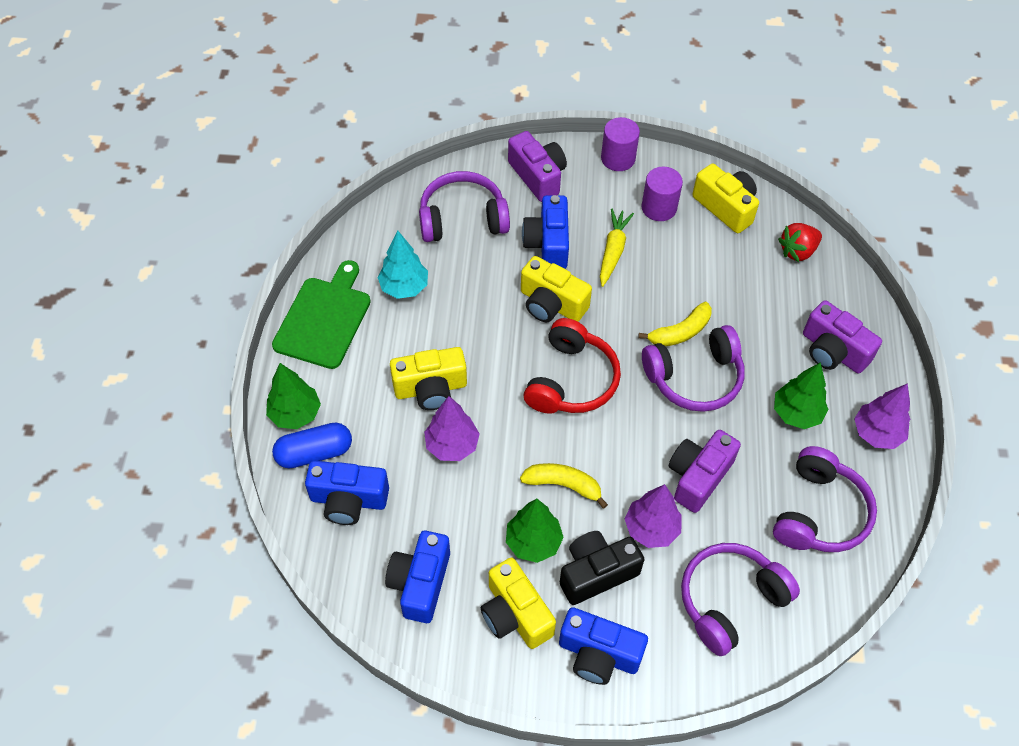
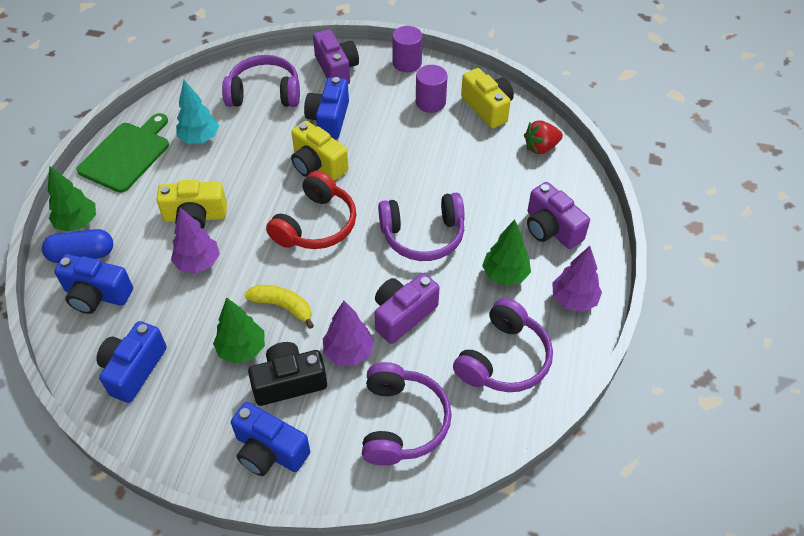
camera: 10 degrees right, 5 degrees down
(515, 614) = (207, 406): yellow camera -> none
(613, 251) = (382, 130): yellow carrot -> none
(680, 332) = (421, 198): yellow banana -> none
(730, 601) = (402, 422): purple headphones -> purple headphones turned 120 degrees clockwise

